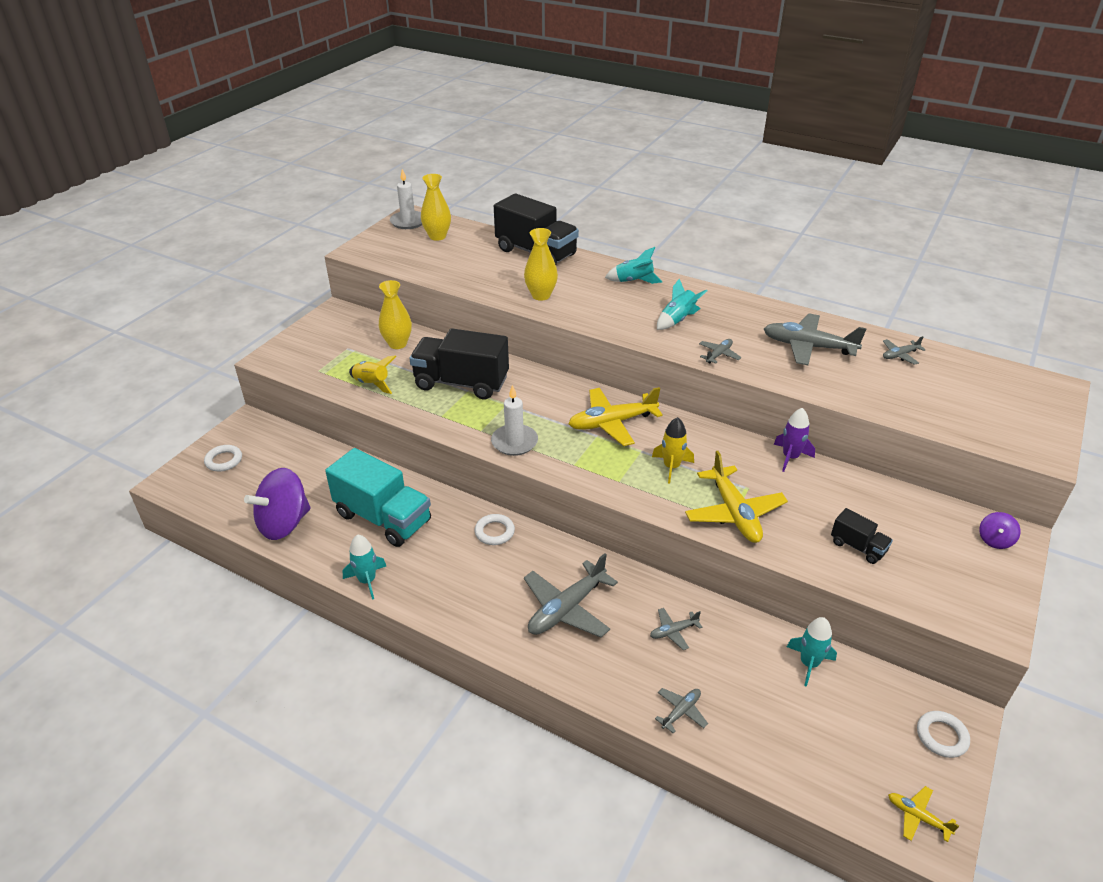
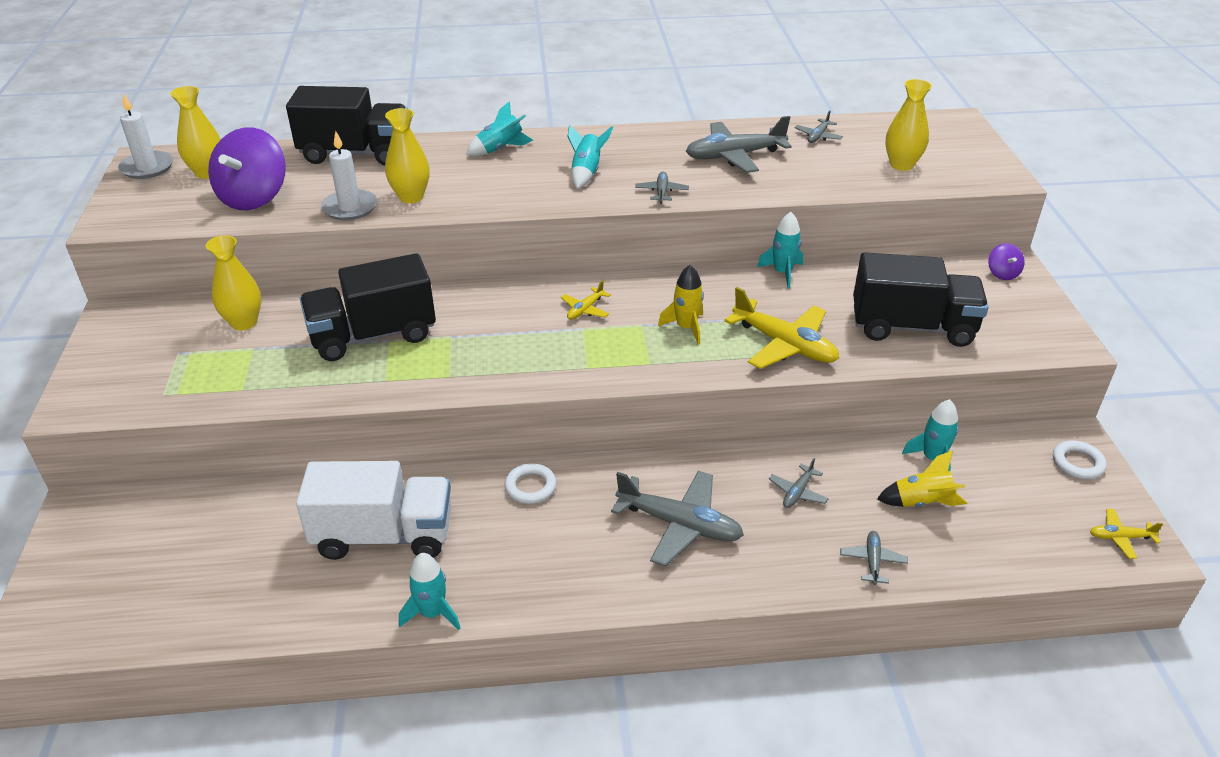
camera: 35 degrees left, 0 degrees up
(224, 460) = (88, 572): white ring -> none
(284, 523) = (257, 605): purple spinning top -> purple spinning top (254, 197)
(372, 384) = (257, 381): yellow rocket -> yellow rocket (921, 502)
(383, 518) = (384, 535): turquoise truck -> white truck
(514, 442) = (500, 372): white candle -> white candle (350, 208)
(566, 609) = (679, 525): grey plane -> grey plane turned 75 degrees counterclockwise
(612, 423) = (585, 309): yellow plane -> yellow plane, size x0.49
(790, 457) = (782, 273): purple rocket -> turquoise rocket
(858, 547) = (912, 327): black truck -> black truck, size x2.11
(951, 406) = (901, 165): none -> yellow vase

